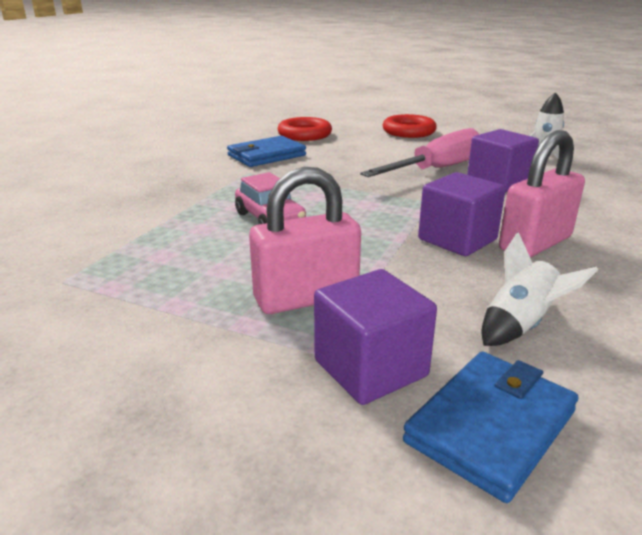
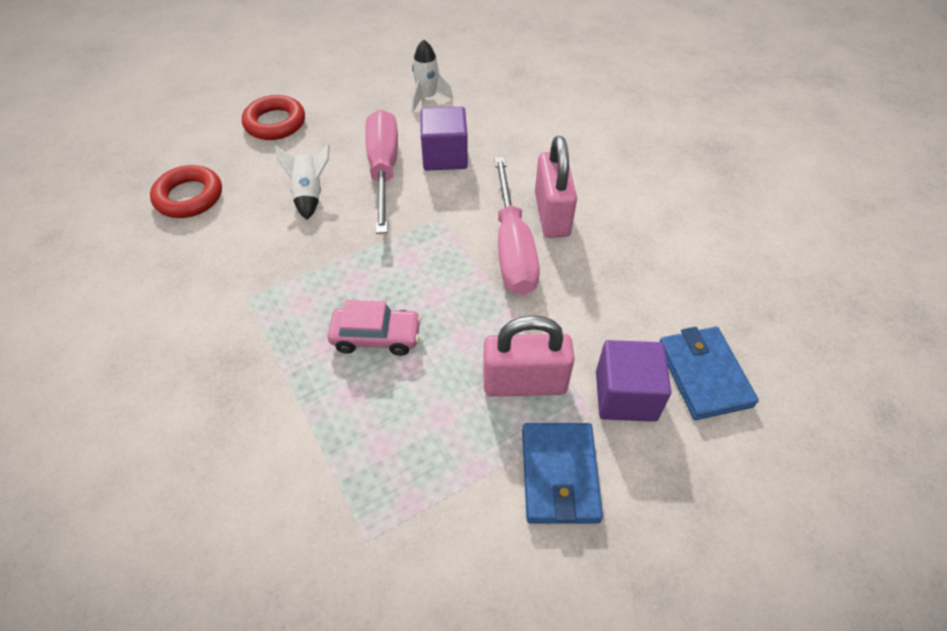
camera: 55 degrees left, 25 degrees up
(266, 155) = (217, 259): blue wallet -> blue wallet (559, 475)
(306, 298) = (524, 383): pink padlock -> pink padlock turned 75 degrees clockwise
(457, 239) = (512, 248): purple cube -> pink screwdriver
(520, 325) = (633, 296): white rocket -> white rocket (309, 194)

